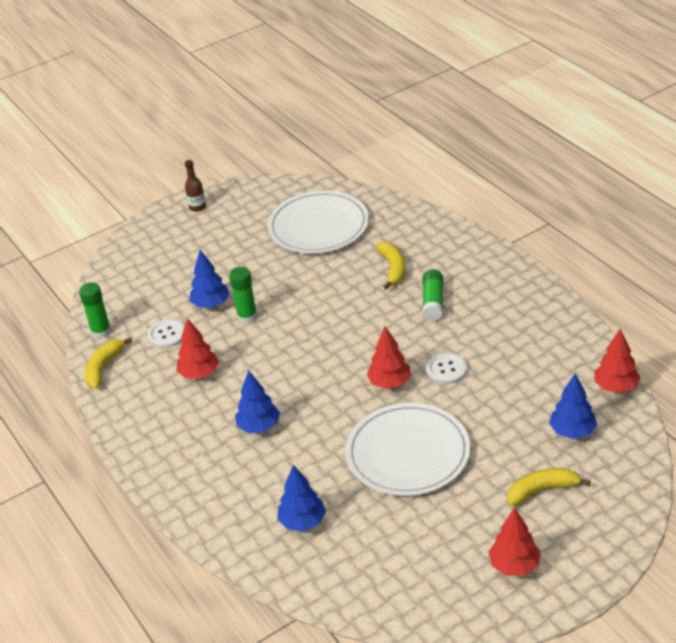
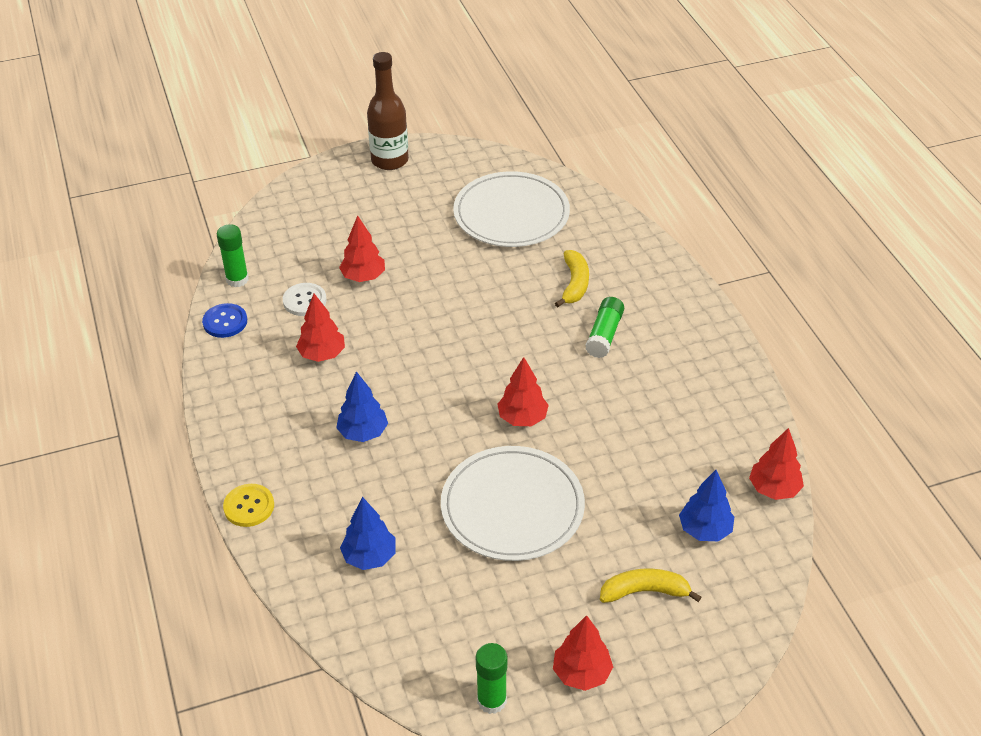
camera: 10 degrees right, 5 degrees up
(103, 368) = (225, 322): yellow banana -> blue button
(183, 508) = (249, 506): none -> yellow button
(197, 207) = (389, 160): brown bottle -> brown bottle, size x1.95
(211, 304) = (363, 277): blue tree -> red tree
(247, 316) = (396, 300): green glue stick -> green glue stick (491, 700)
(446, 370) = (590, 419): white button -> none

